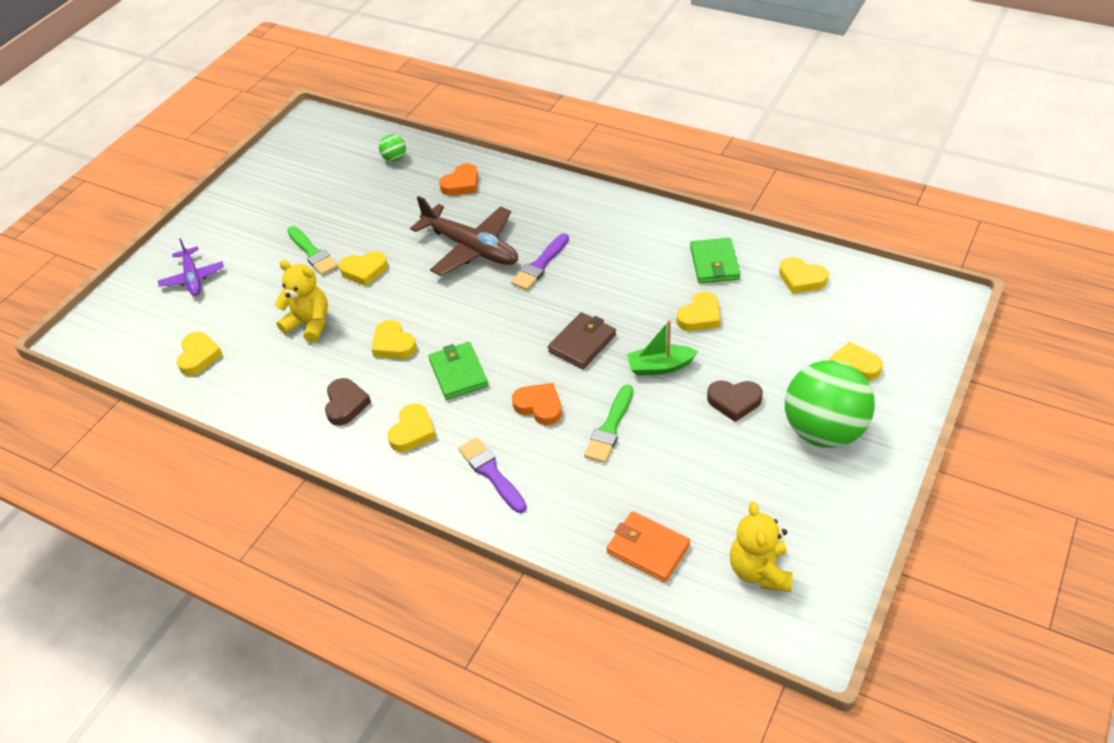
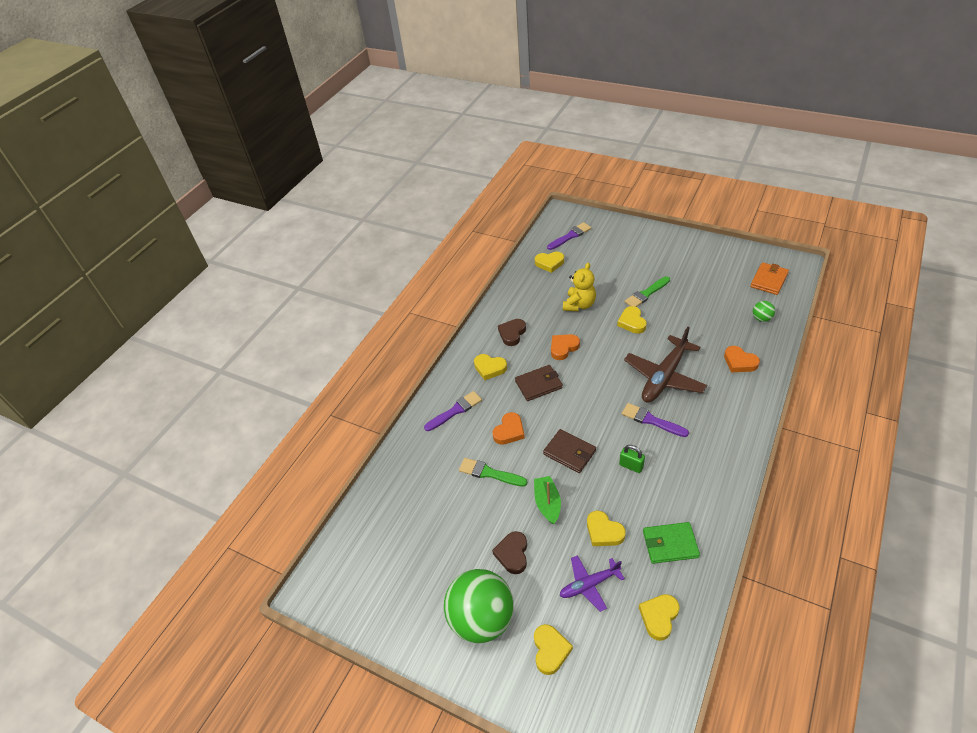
camera: 90 degrees right, 0 degrees up
(143, 329) = (570, 236): none -> purple brush
(192, 278) = (615, 245): purple plane -> purple plane (589, 584)
(346, 404) = (512, 334): brown heart -> brown heart turned 120 degrees clockwise
(393, 344) = (563, 348): yellow heart -> orange heart
(458, 373) = (538, 384): green wallet -> brown wallet
(607, 287) = (631, 466): none -> green padlock
(648, 549) = (390, 498): orange wallet -> orange wallet (768, 280)
(759, 571) = (364, 564): yellow teddy bear -> none

